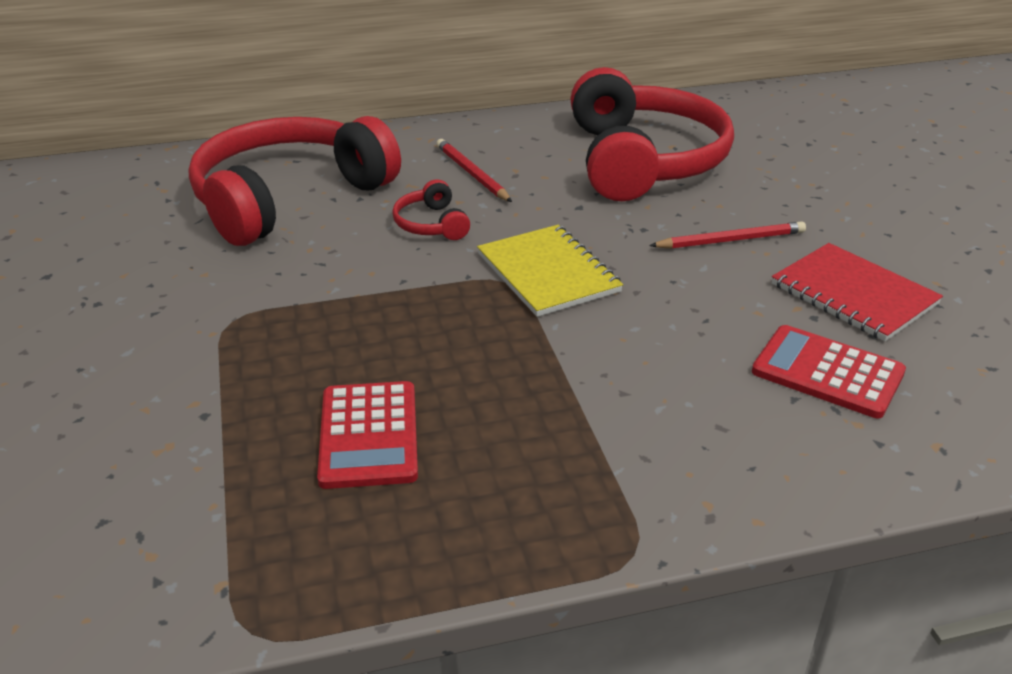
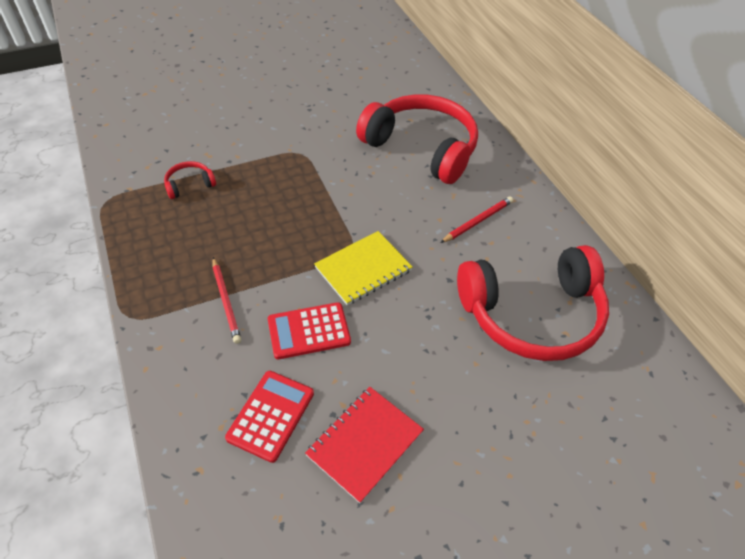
camera: 80 degrees right, 15 degrees up
(369, 435) = (214, 215): red calculator -> red calculator (309, 331)
(431, 224) = (408, 210): red headphones -> red headphones (189, 184)
(730, 240) = (425, 368): red pencil -> red pencil (226, 301)

